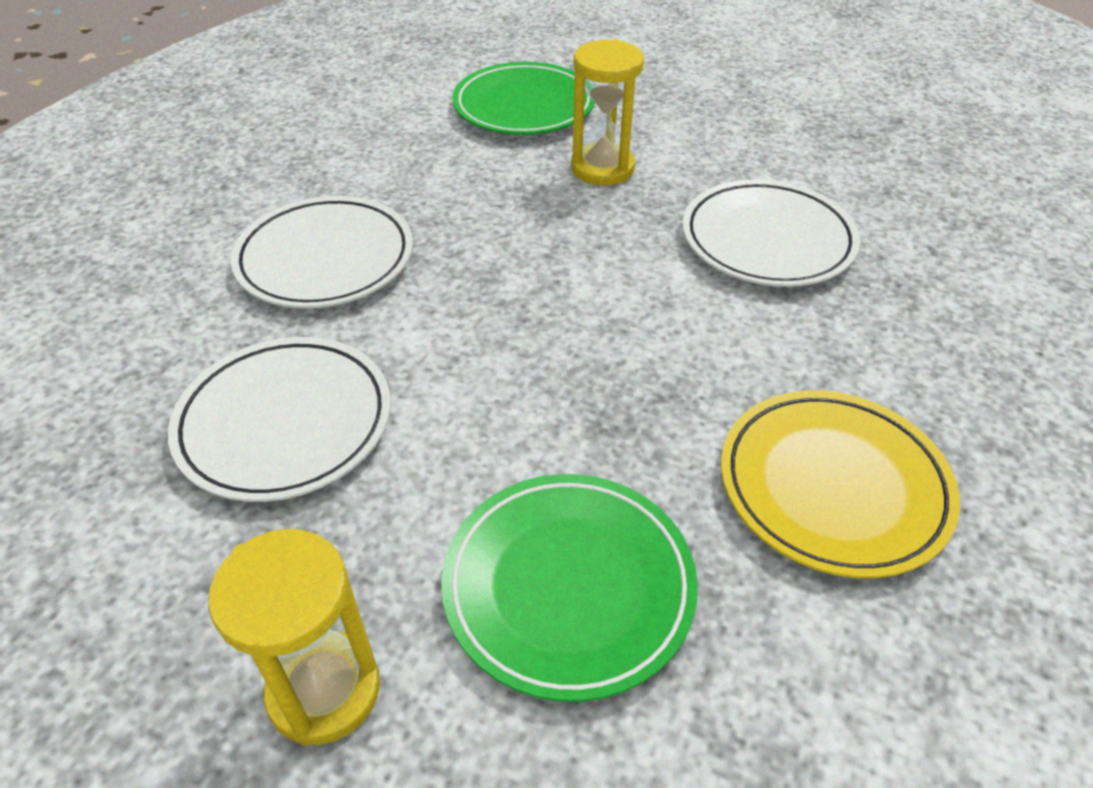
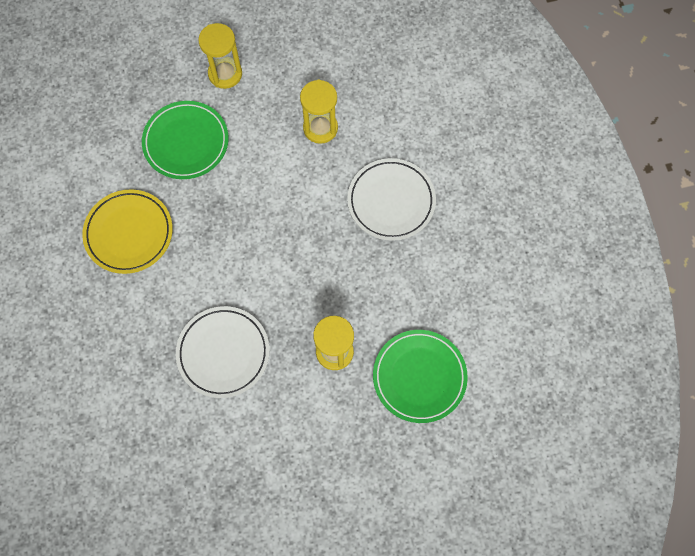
camera: 140 degrees right, 25 degrees up
(285, 423) = (320, 128): white plate -> yellow hourglass

